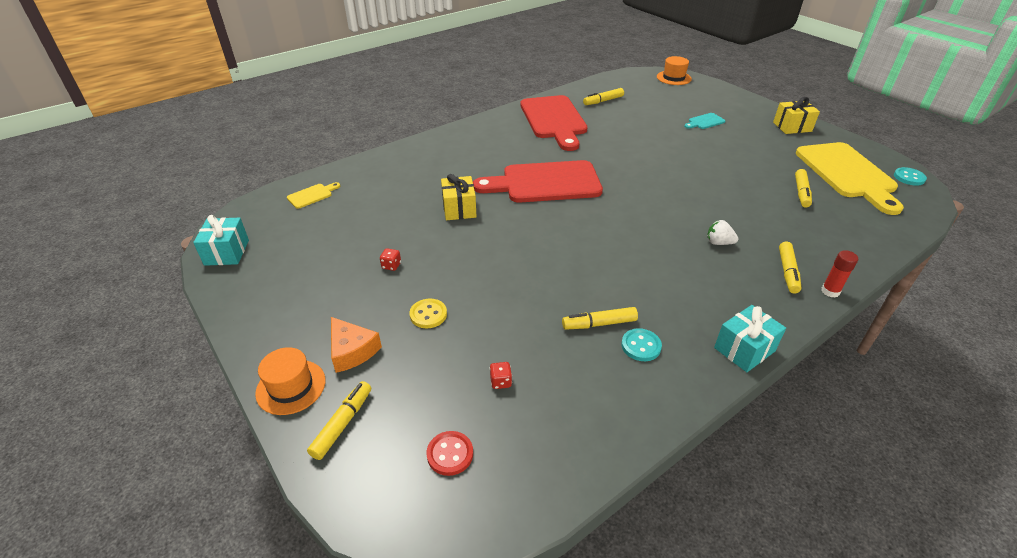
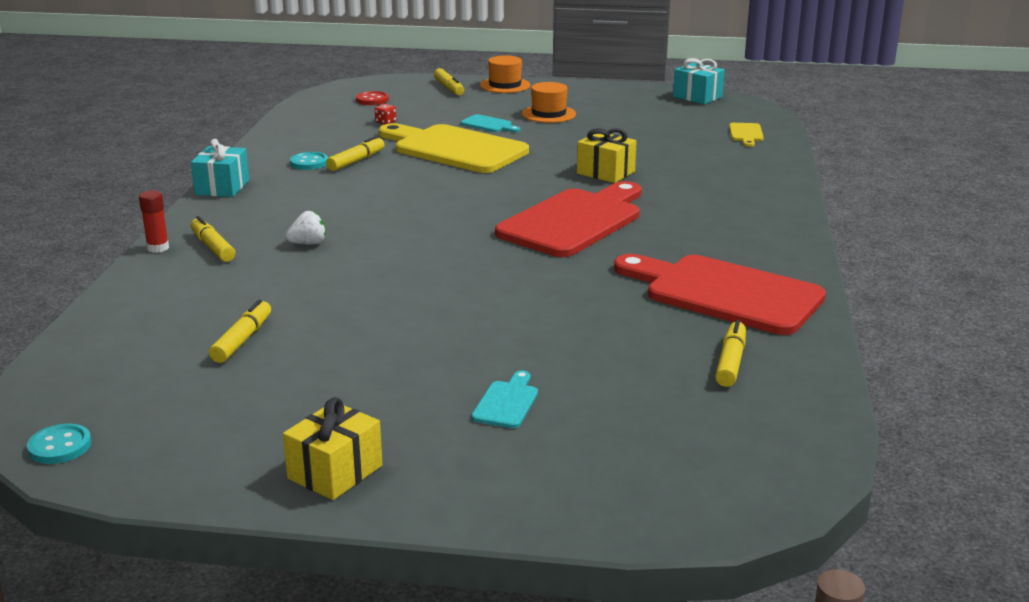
camera: 135 degrees right, 15 degrees down
(352, 351) = (502, 101): orange cheese -> none
(391, 266) = (571, 130): red dice -> none
(428, 314) = (488, 124): yellow button -> turquoise cutting board
(673, 78) = (723, 501): orange hat -> orange hat (548, 114)
(801, 192) = (242, 340): yellow marker -> yellow marker turned 45 degrees clockwise
(847, 173) = (179, 405): yellow cutting board -> yellow cutting board (455, 149)

